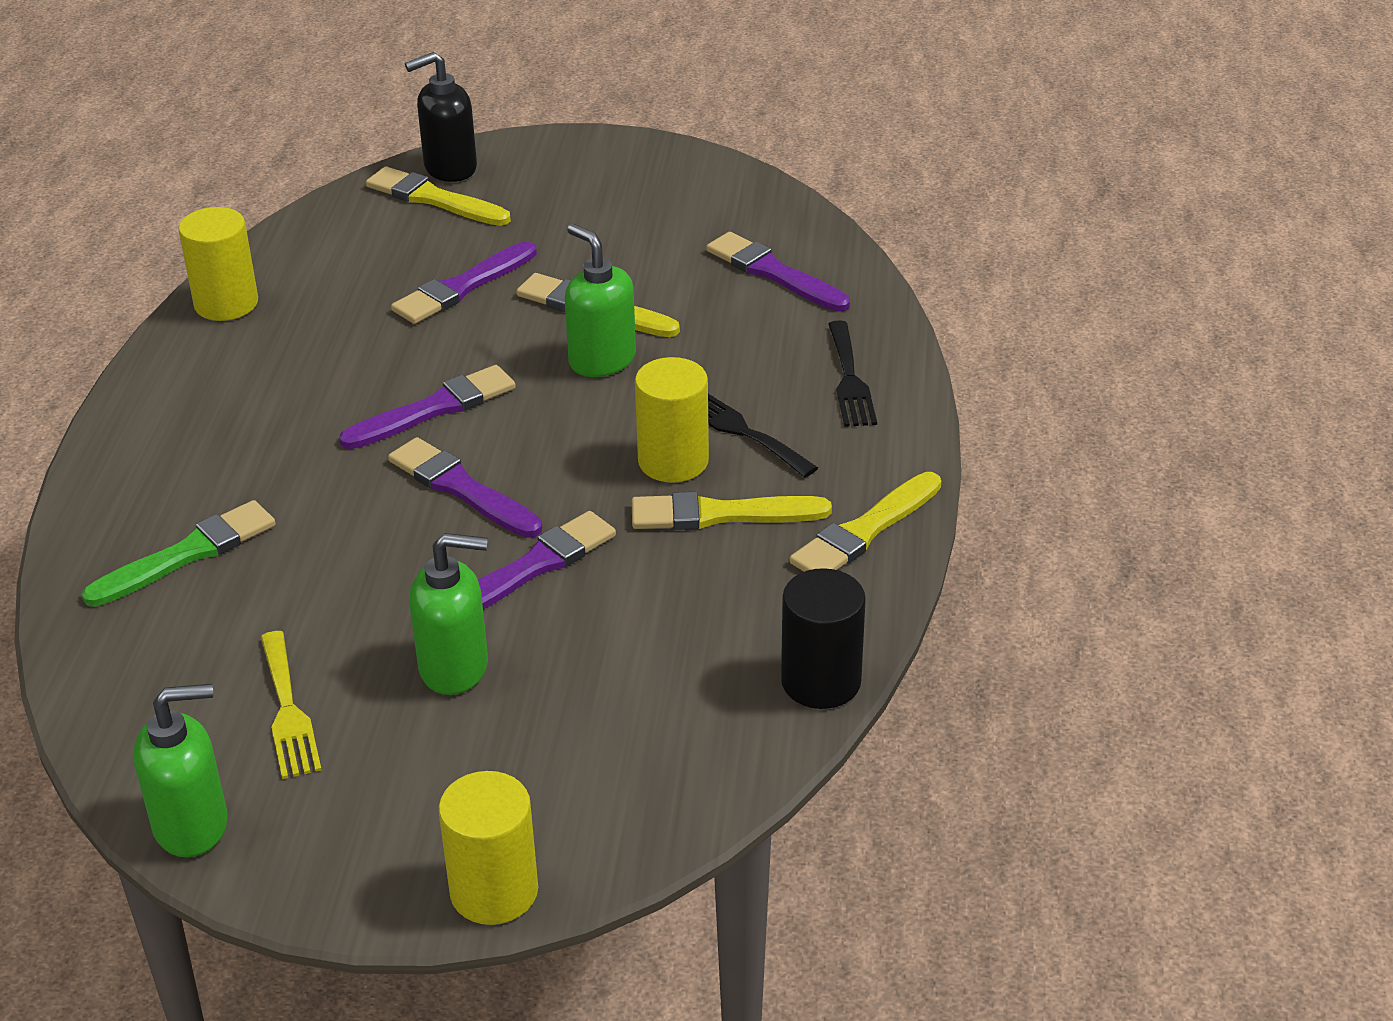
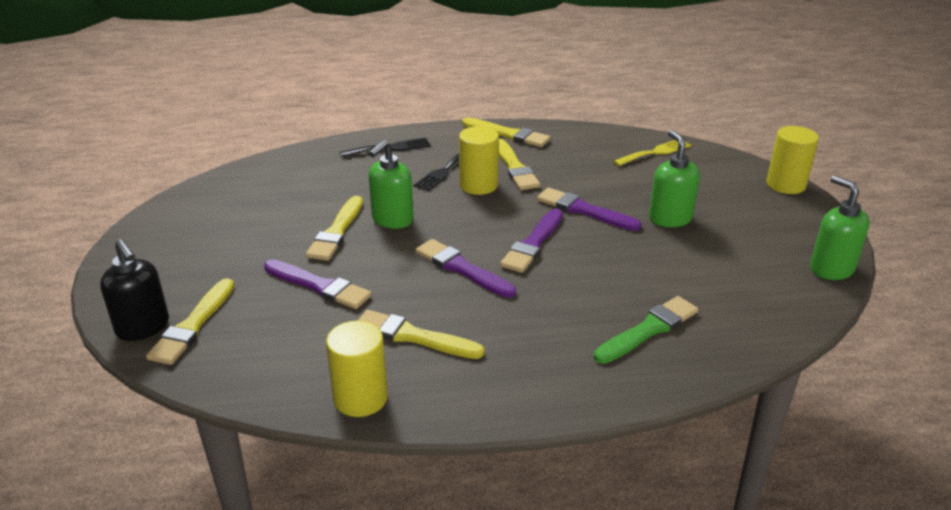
camera: 105 degrees left, 5 degrees down
(188, 554) = (648, 330): green brush -> green brush turned 105 degrees clockwise
(288, 711) = (737, 260): yellow fork -> yellow fork (655, 152)
(310, 350) = (413, 336): none -> yellow brush
(773, 273) = (288, 179): purple brush -> none
(821, 681) = (611, 134): black cylinder -> none

